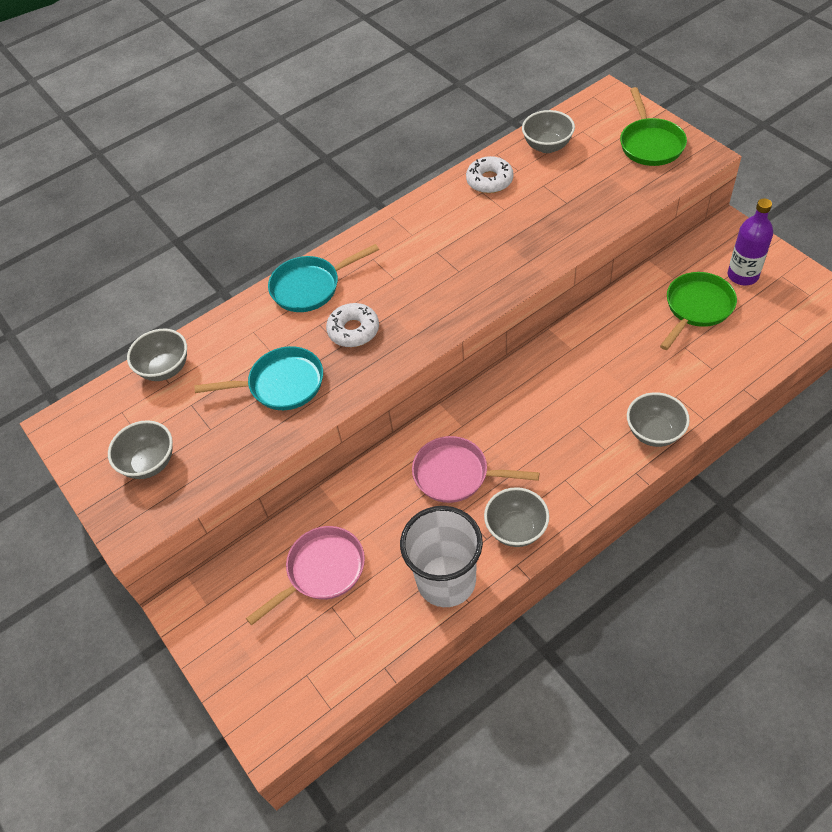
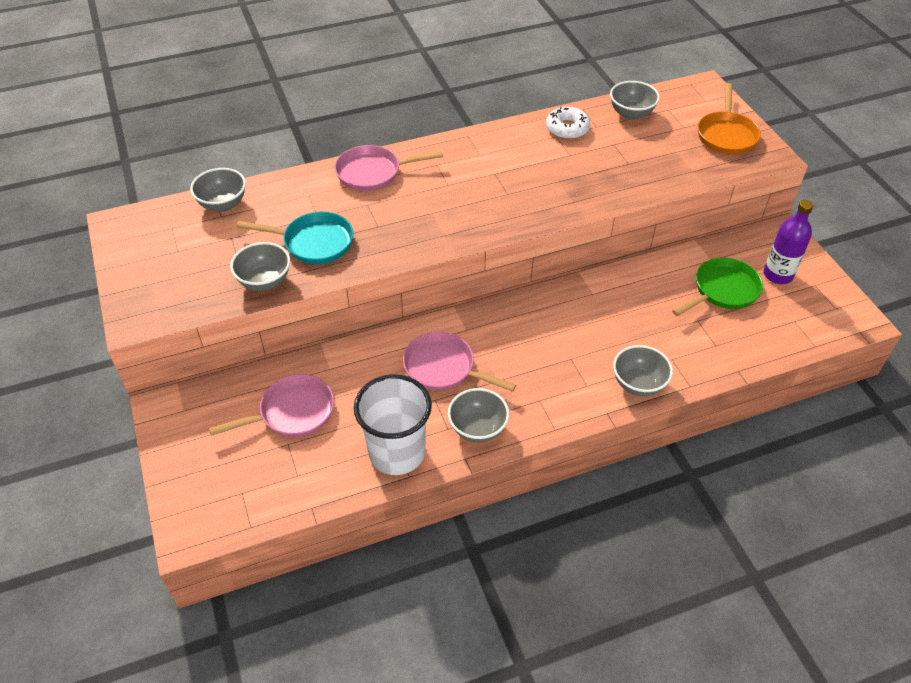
camera: 10 degrees right, 5 degrees down
(149, 463) = (176, 273): grey bowl -> grey bowl (264, 281)
(310, 287) = (373, 173): turquoise pan -> pink pan
(353, 330) = (394, 216): white donut -> none
(650, 144) = (726, 135): green pan -> orange pan

